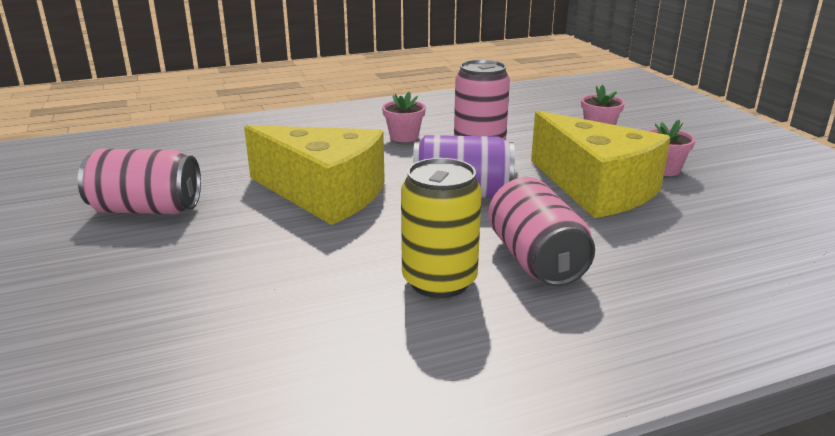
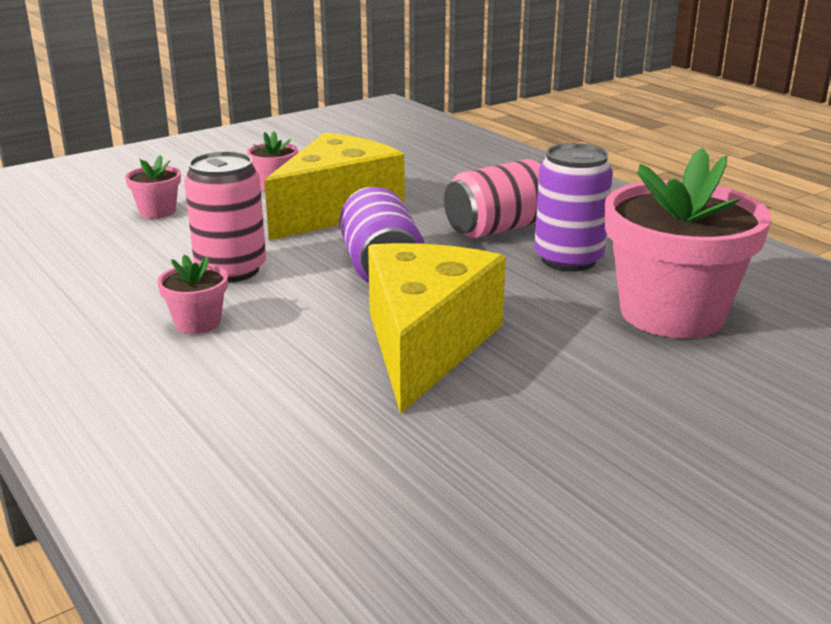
camera: 105 degrees left, 0 degrees up
(146, 209) = (555, 472): pink can -> none
(290, 309) = (671, 313): none -> pink flower pot
(439, 281) = (568, 259): yellow can -> purple can

